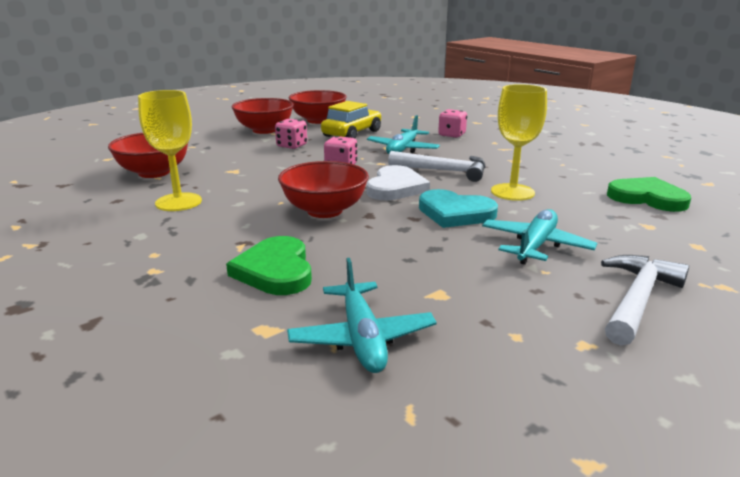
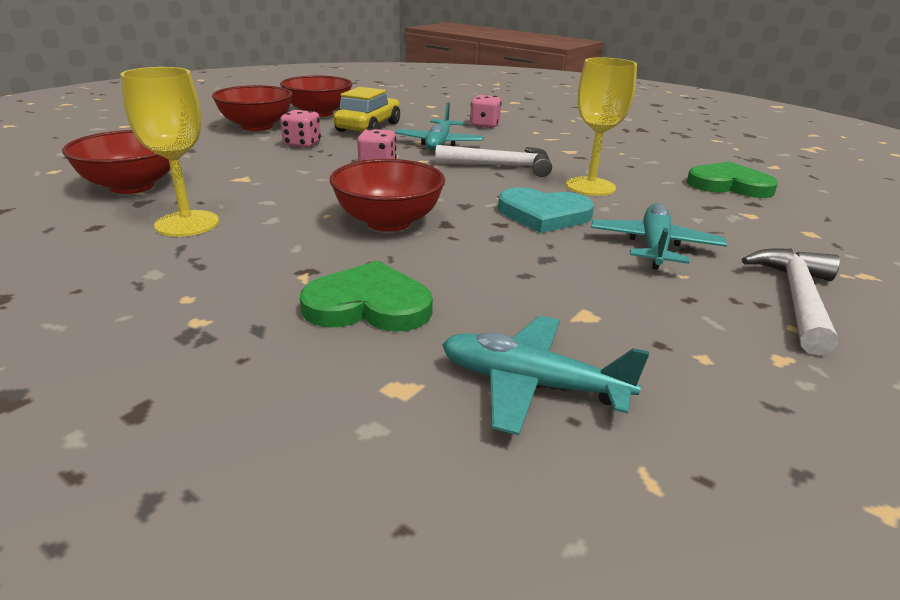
camera: 15 degrees left, 5 degrees up
(275, 270) = (368, 305): green heart -> green heart turned 120 degrees clockwise
(362, 338) = (531, 384): turquoise plane -> turquoise plane turned 135 degrees clockwise
(395, 187) = (457, 188): white heart -> none

